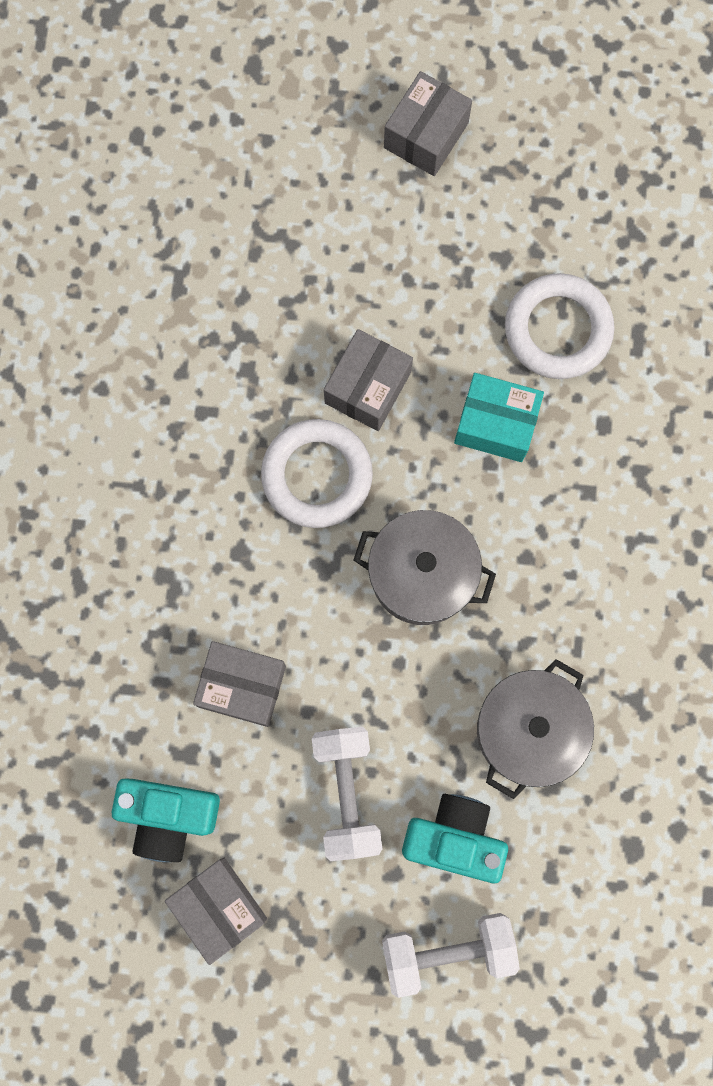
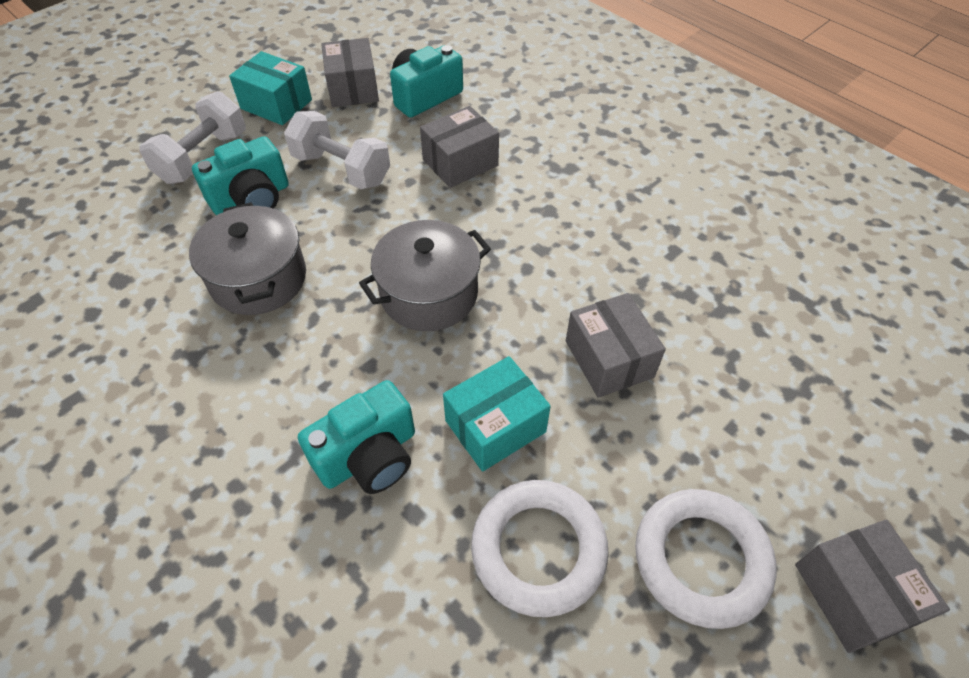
camera: 130 degrees right, 25 degrees down
(219, 907) = (353, 88): grey box -> grey box turned 75 degrees clockwise
(313, 965) = (276, 104): none -> turquoise box
(317, 475) = (564, 282): white ring -> white ring (701, 559)
(593, 490) = (369, 456): none -> turquoise camera

